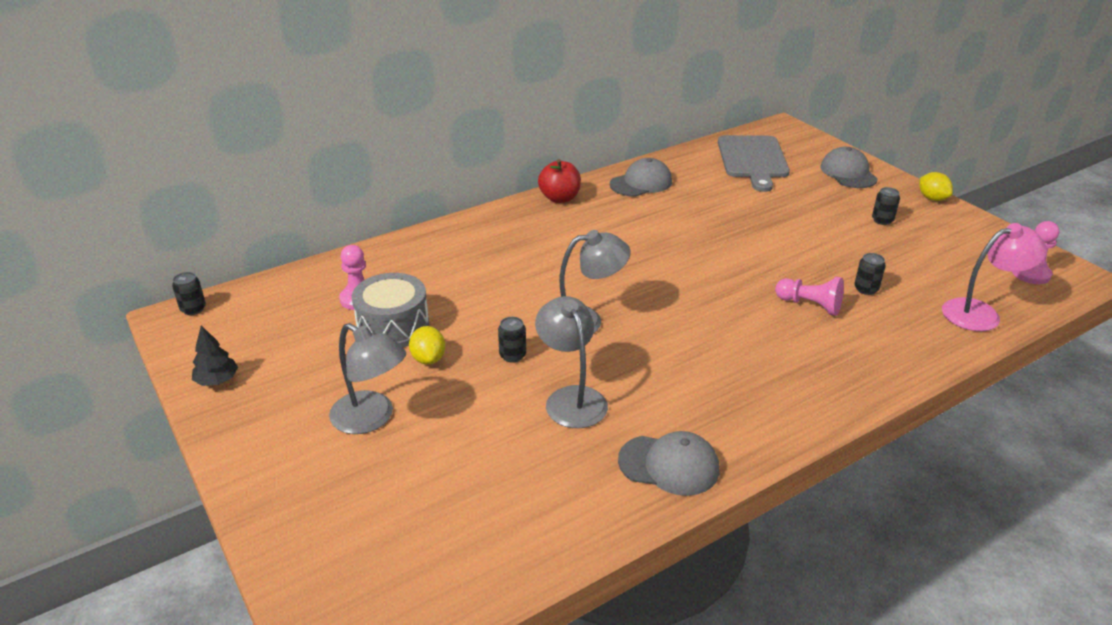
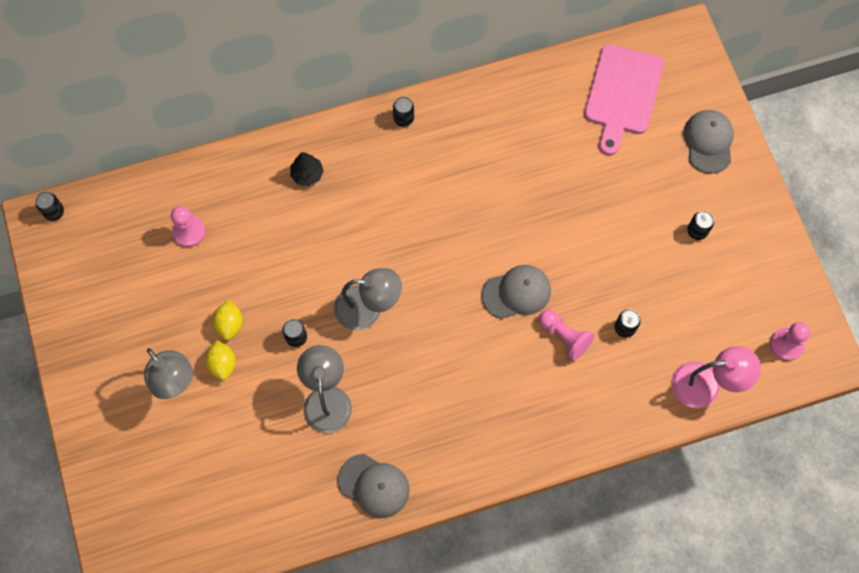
camera: 15 degrees right, 35 degrees up
(217, 381) = (67, 309): black tree -> black tree (307, 174)
(393, 327) = (210, 277): grey drum -> none
(560, 198) = (403, 118): red apple -> black can
(641, 183) = (492, 110): grey cap -> grey cap (516, 292)
(753, 160) = (622, 94): grey cutting board -> pink cutting board
(932, 198) = (767, 207): yellow lemon -> yellow lemon (223, 364)

